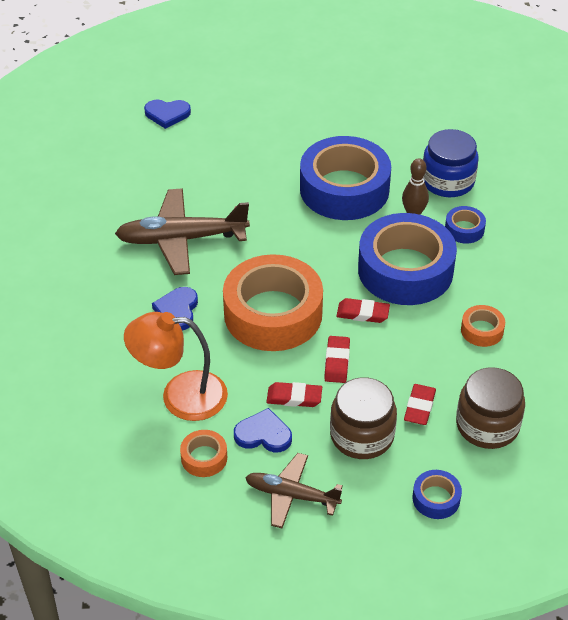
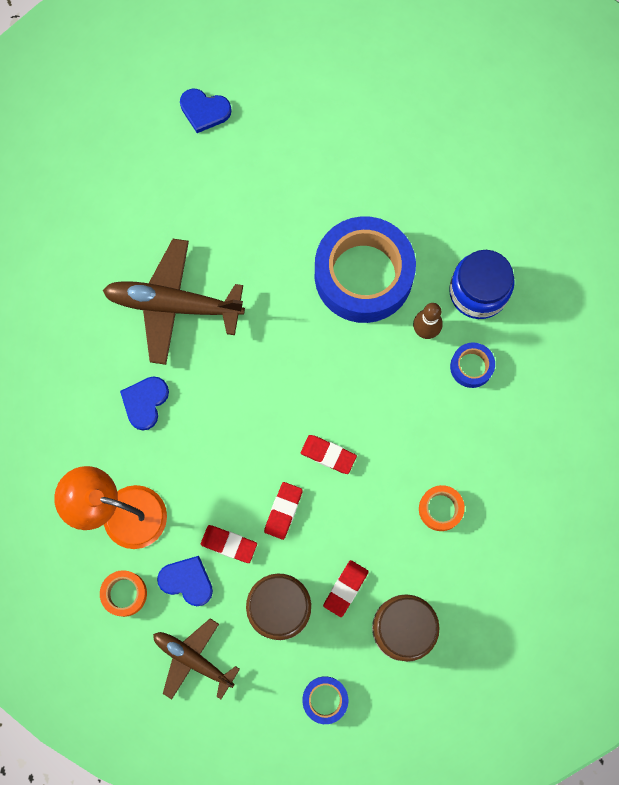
camera: 15 degrees right, 30 degrees up
(273, 313) = (238, 431): orange tape -> none
(405, 270) = (390, 408): blue tape -> none

